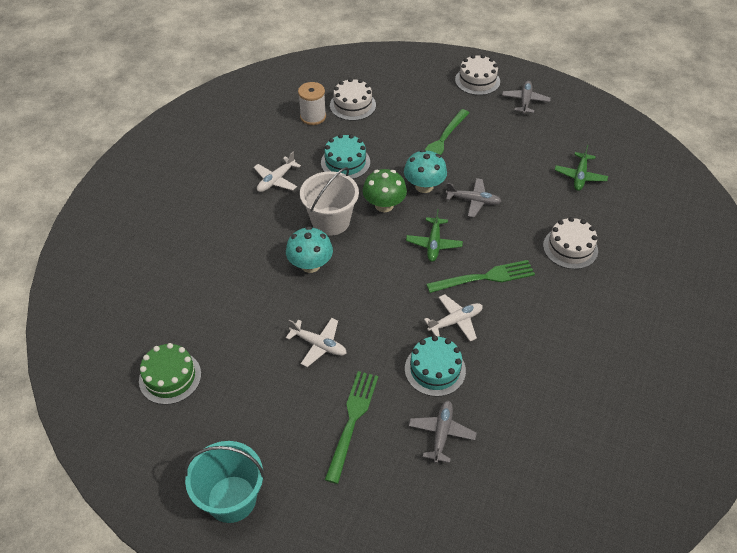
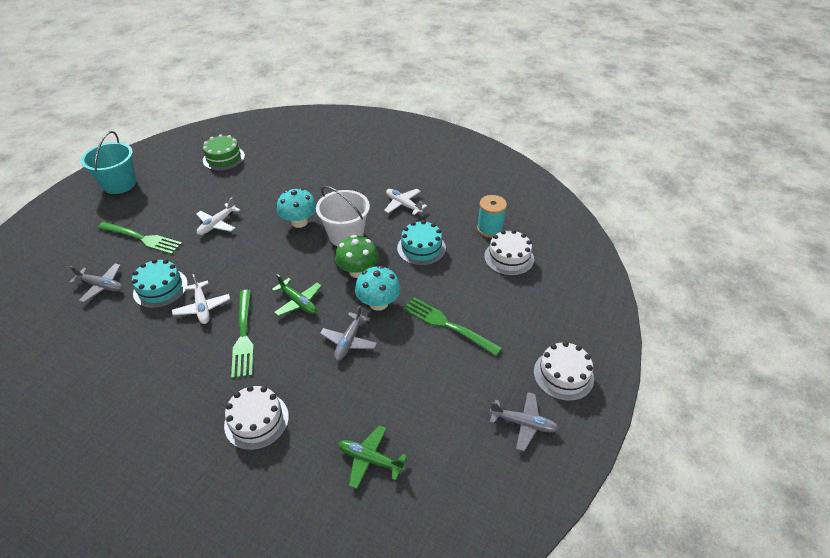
camera: 95 degrees right, 5 degrees down
(313, 117) = (490, 229): white spool -> turquoise spool
(434, 244) = (298, 302): green plane -> green plane turned 150 degrees counterclockwise

